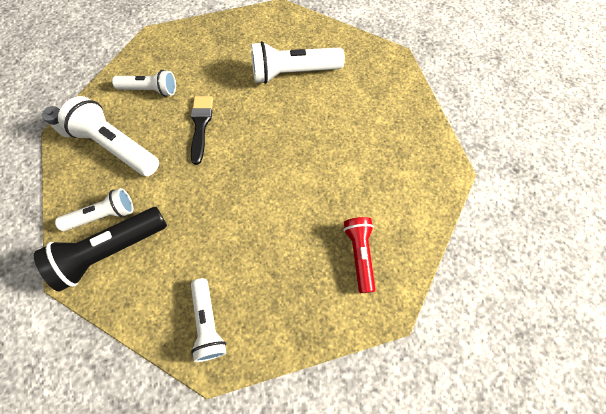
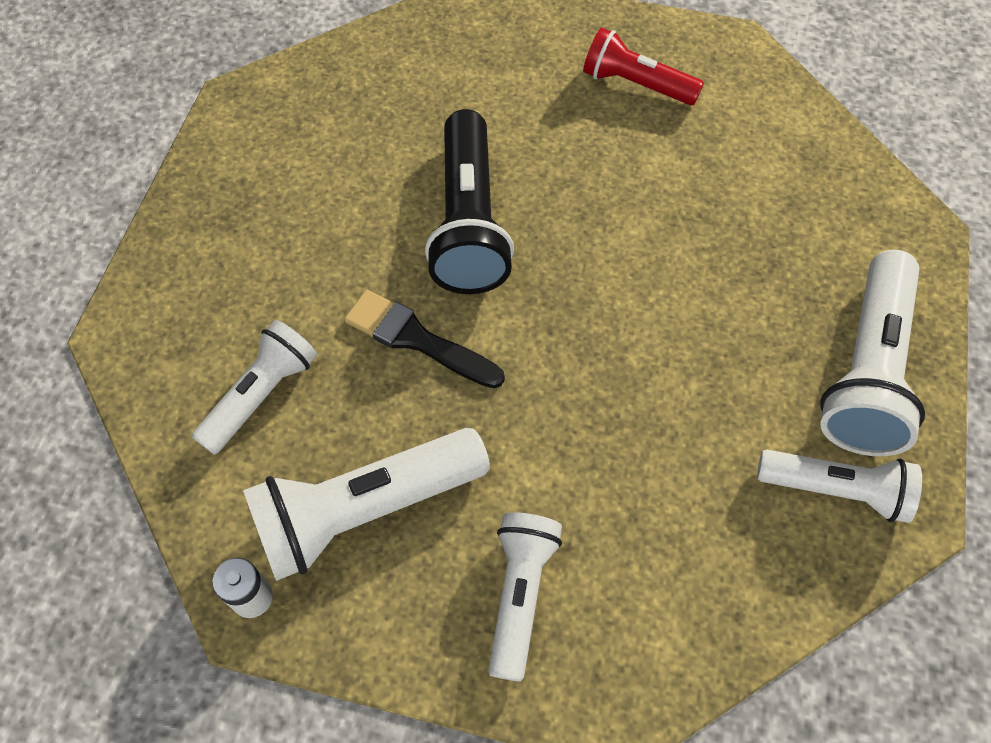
camera: 60 degrees left, 5 degrees down
(111, 251) = (611, 606): black flashlight -> black flashlight (469, 222)
(293, 73) = (402, 145): white flashlight -> white flashlight (867, 371)
(359, 254) = (815, 223): red flashlight -> red flashlight (636, 85)

